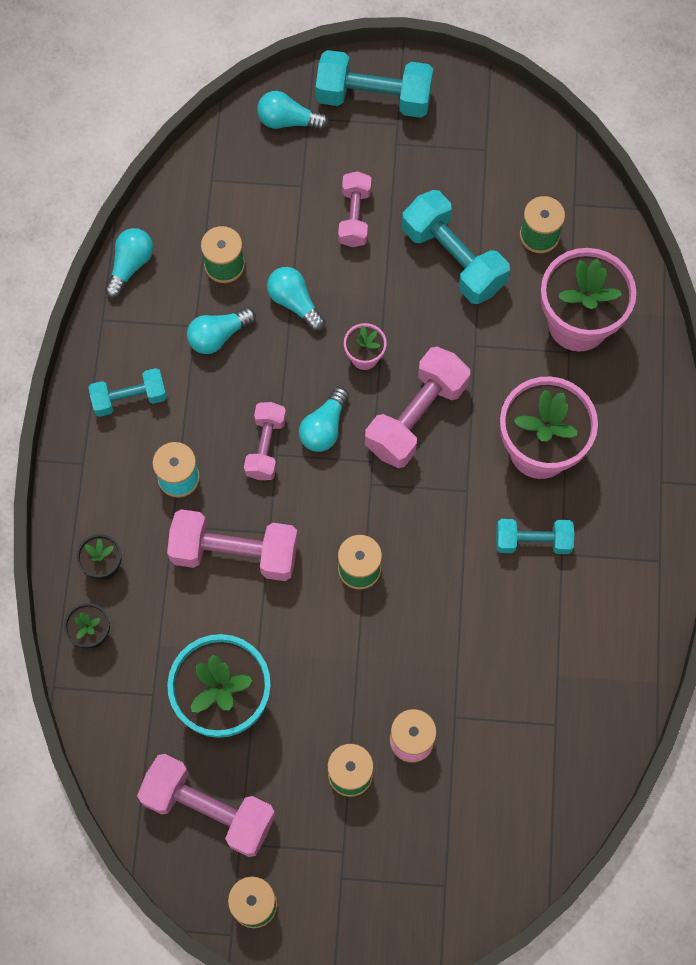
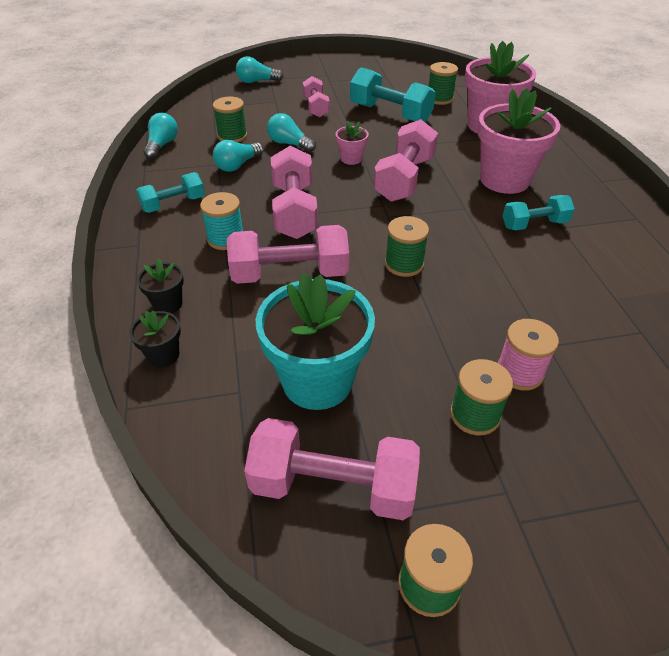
camera: 15 degrees left, 25 degrees down
(265, 447) = (294, 211): pink dumbbell -> pink dumbbell, size x1.63
(324, 428) = (337, 194): turquoise light bulb -> none
(373, 98) = (308, 68): turquoise dumbbell -> none

